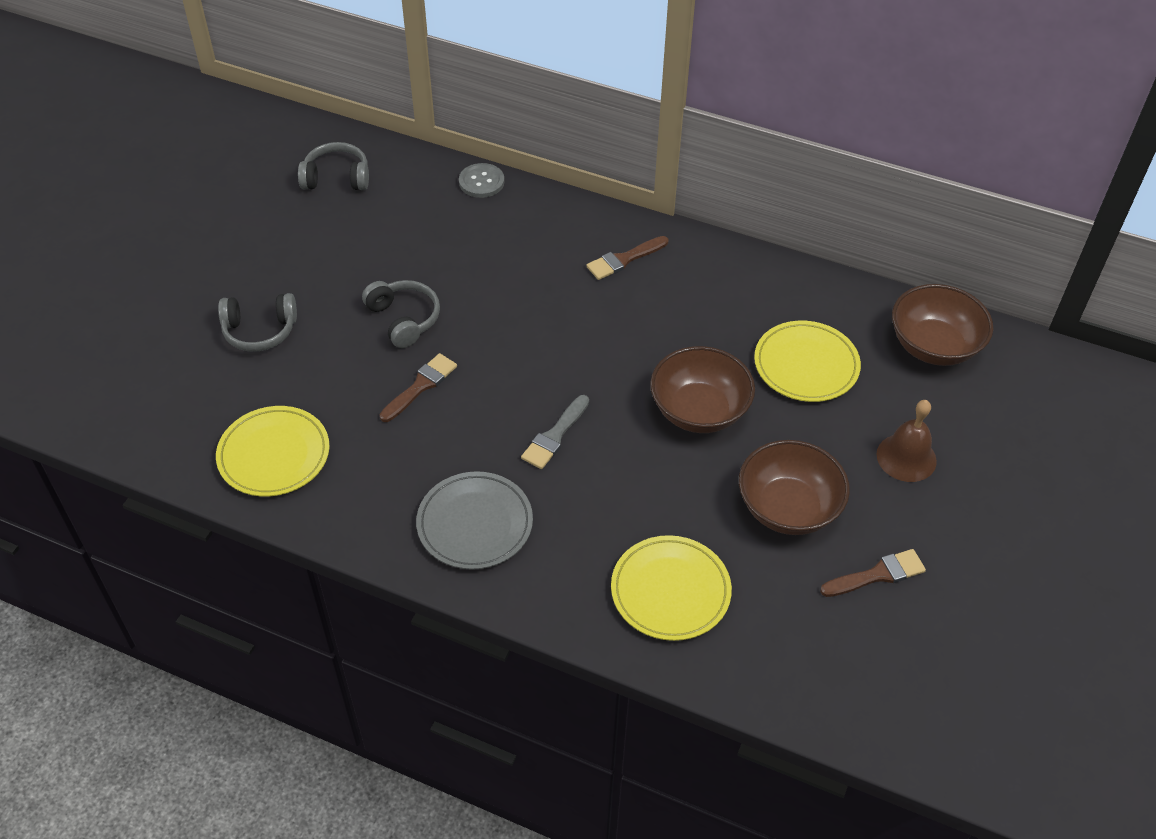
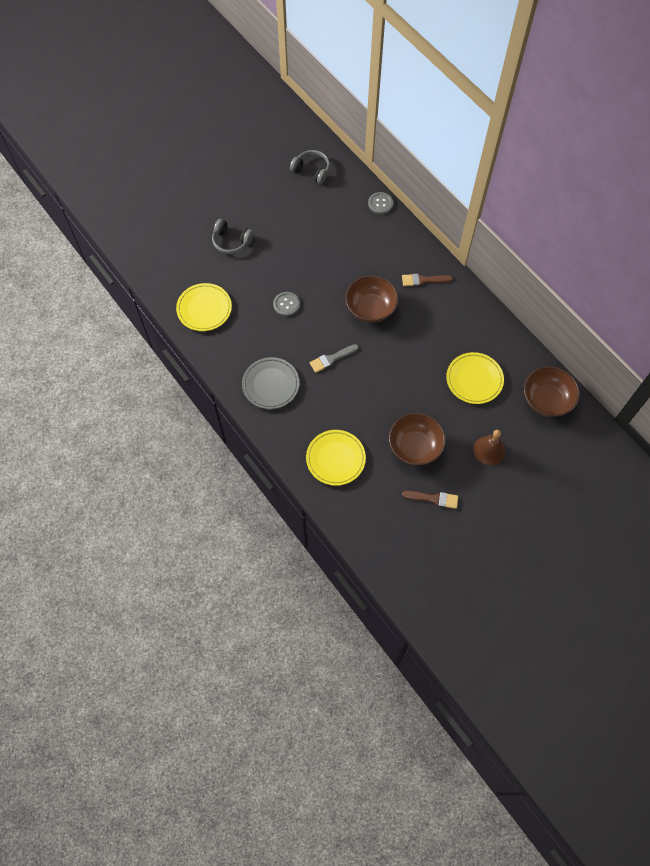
camera: 30 degrees right, 15 degrees up
(404, 319) = (299, 265): grey headphones -> none
(420, 386) = (286, 304): brown brush -> grey button
(699, 411) = (406, 378): brown bowl -> brown bowl (370, 308)

